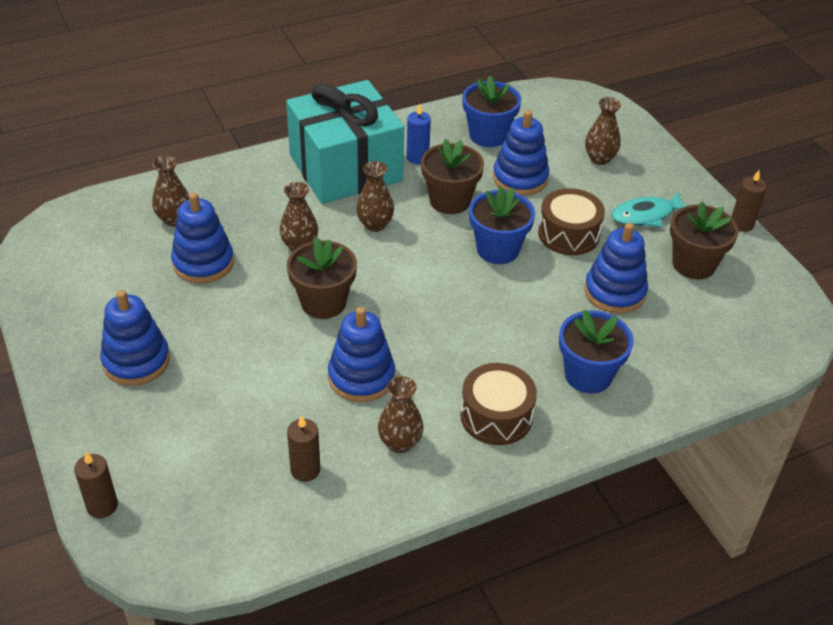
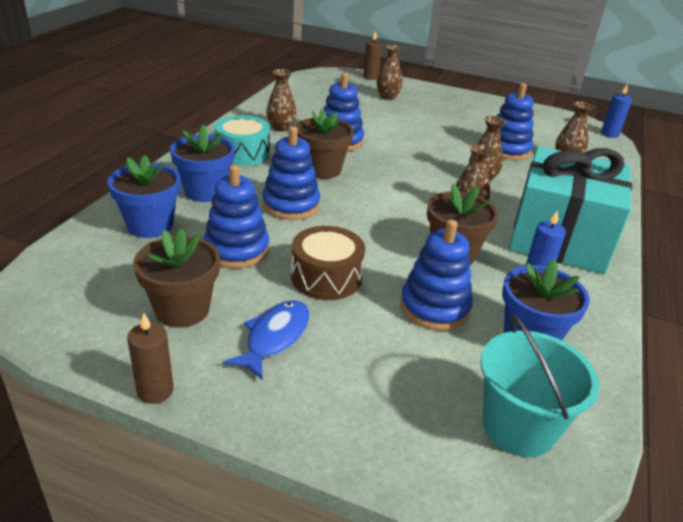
camera: 135 degrees right, 10 degrees down
(46, 220) = (609, 134): none -> blue candle
(136, 361) = (448, 109): blue stacking toy -> blue stacking toy (291, 205)
(305, 470) = (311, 107): brown candle -> none
(323, 302) = (415, 160): brown flower pot -> brown flower pot (322, 169)
(496, 416) = (243, 153): brown drum -> turquoise drum
(497, 249) = (364, 236): blue flower pot -> blue flower pot (150, 225)
(560, 113) = (518, 427): none -> turquoise bucket
(599, 158) = (396, 383): brown vase -> brown vase (387, 97)
(646, 215) = (275, 337): turquoise fish -> blue fish

